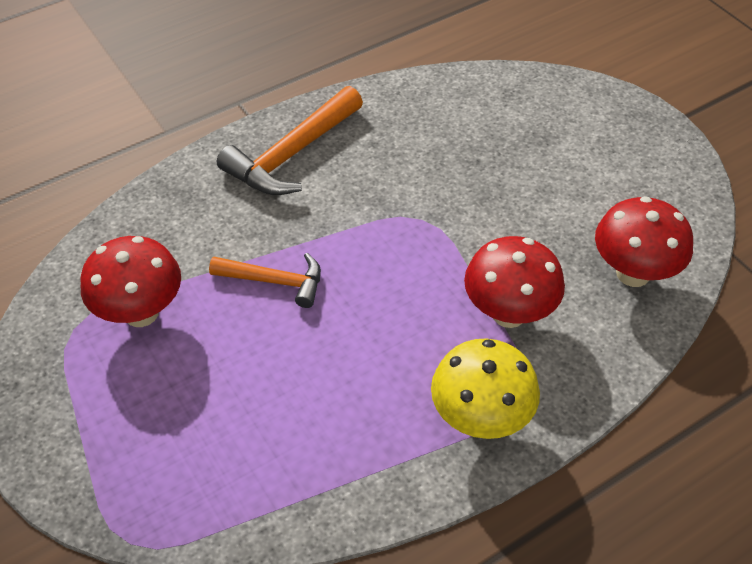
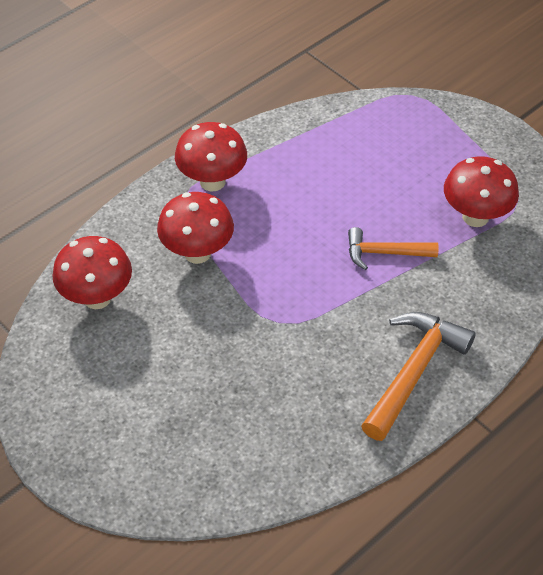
camera: 170 degrees right, 0 degrees up
(480, 418) = (212, 181): yellow mushroom -> red mushroom

